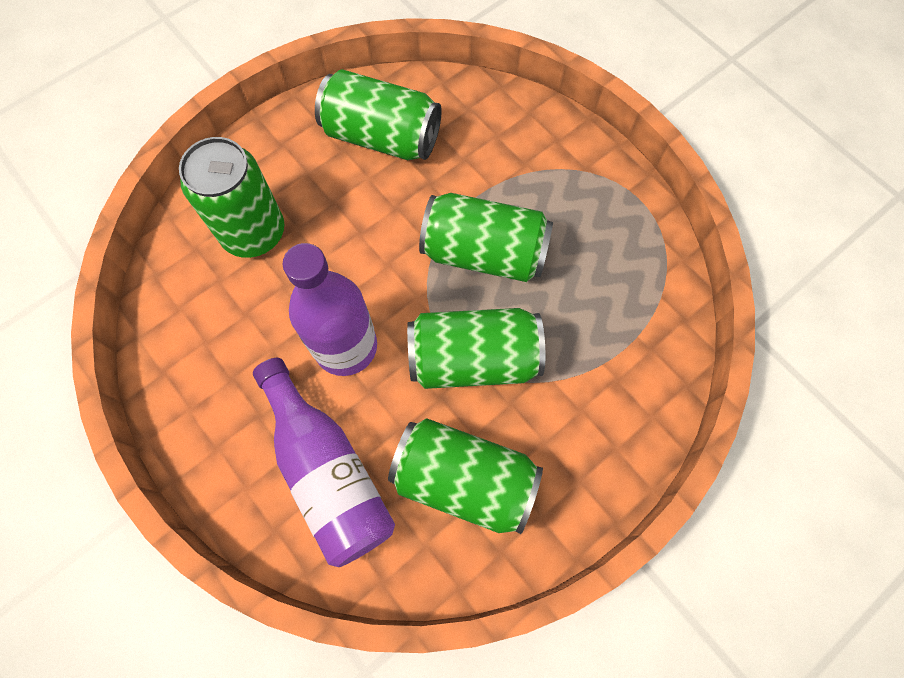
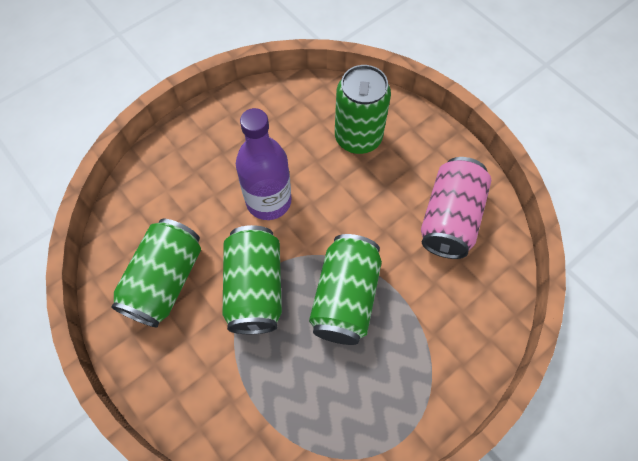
camera: 90 degrees right, 5 degrees down
(328, 472) = (180, 195): purple bottle -> none
(382, 136) = (450, 218): green can -> pink can

